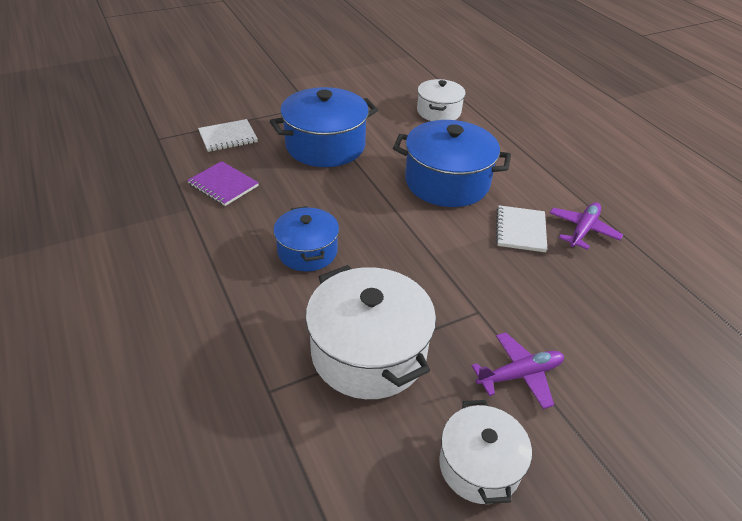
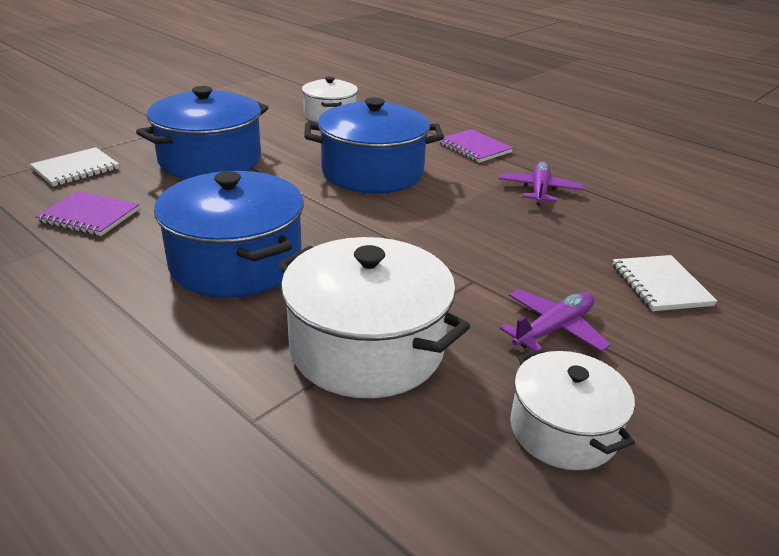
camera: 20 degrees left, 10 degrees down
(307, 251) = (236, 262): blue pot -> blue pot, size x1.64
(520, 230) = (476, 201): white notebook -> white notebook (660, 285)
(548, 171) = (474, 148): none -> purple notebook

